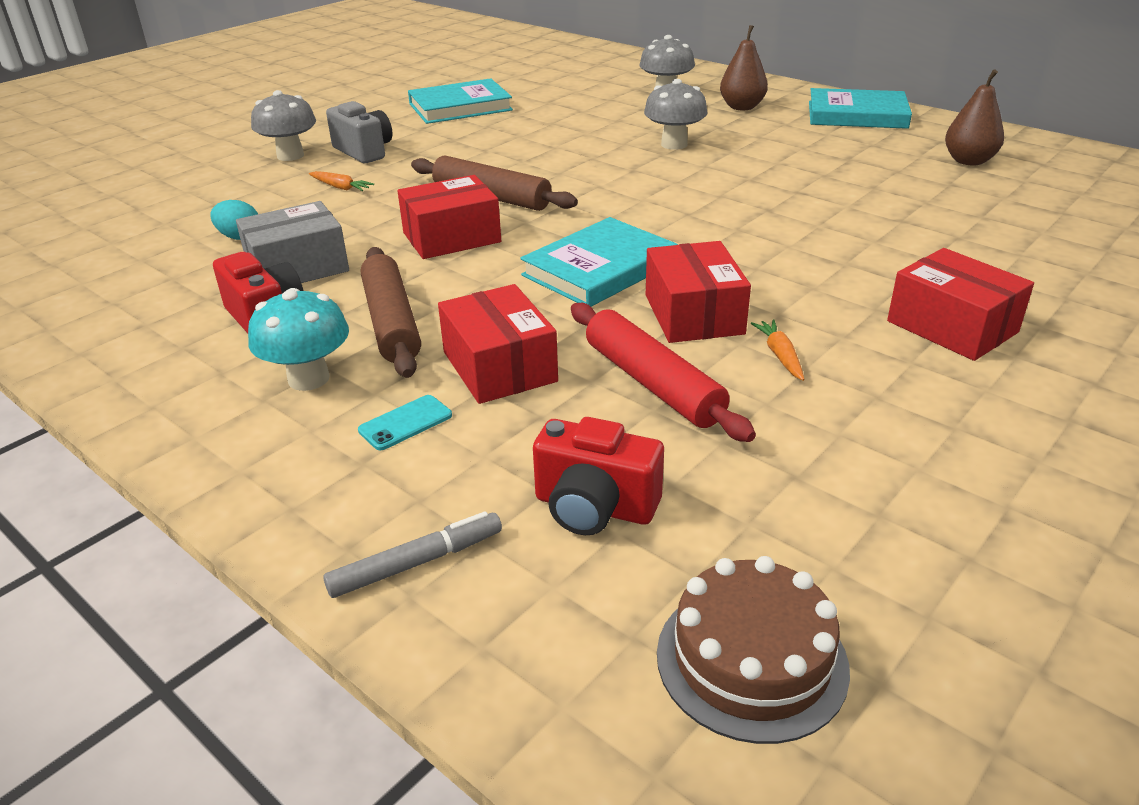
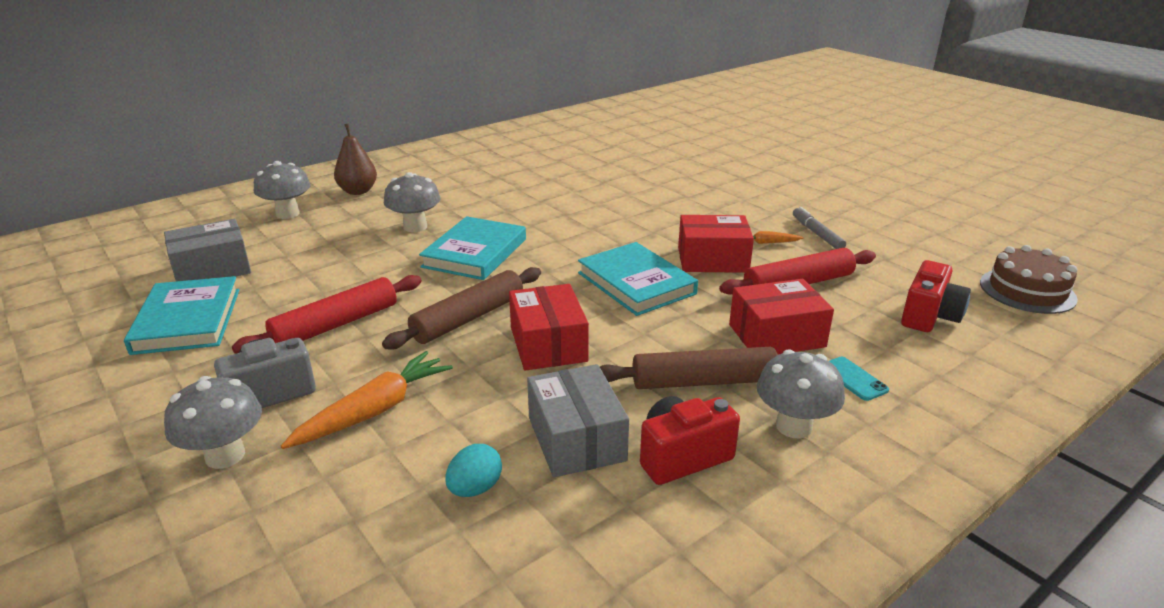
camera: 80 degrees left, 5 degrees down
(308, 379) = (793, 426): turquoise mushroom -> grey mushroom
(341, 187) = (374, 411): orange carrot -> orange carrot, size x1.96
(416, 563) = (1000, 379): grey marker -> grey marker (817, 234)
(466, 151) = (335, 325): none -> red rolling pin
(543, 95) = (212, 269): none -> grey box
(857, 115) = (418, 160): turquoise book -> turquoise book (475, 253)
(952, 326) = (739, 196): red box -> none
(968, 161) = (527, 149): brown pear -> none

